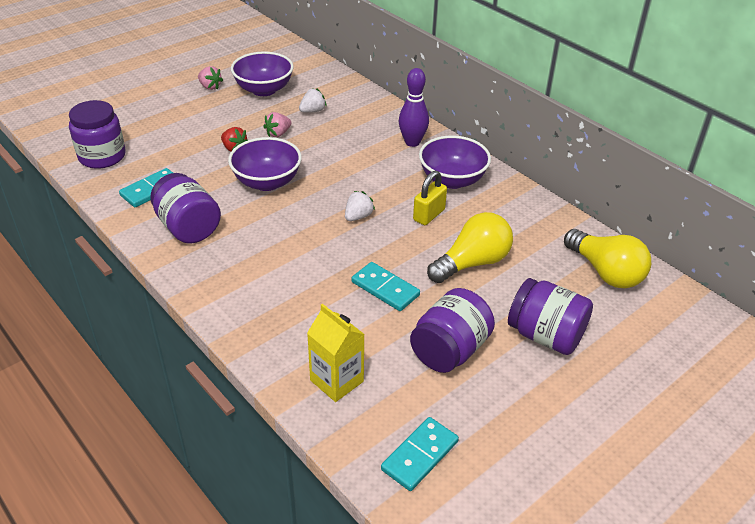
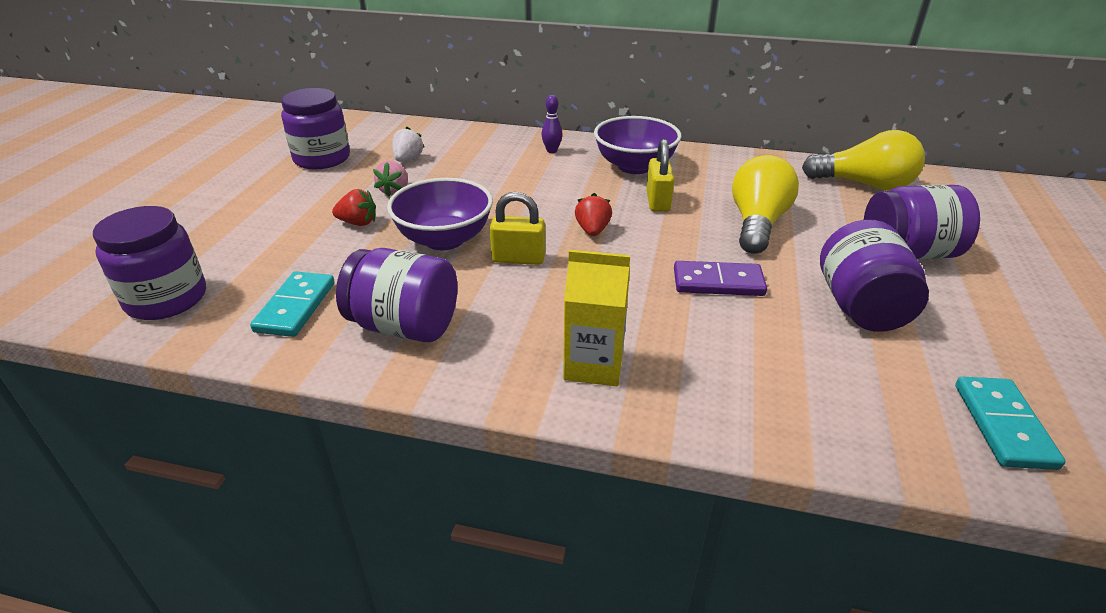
camera: 35 degrees left, 5 degrees down
(210, 87) = (245, 176): pink strawberry -> none
(264, 90) = (322, 159): purple bowl -> purple jar
(291, 215) = (518, 258): none -> yellow padlock
(336, 381) = (814, 399): yellow carton -> yellow carton (593, 365)
(358, 216) = (592, 230): white strawberry -> red strawberry
(385, 289) = (718, 282): turquoise domino -> purple domino
(412, 142) = (552, 151): purple bowling pin -> purple bowling pin, size x0.57

